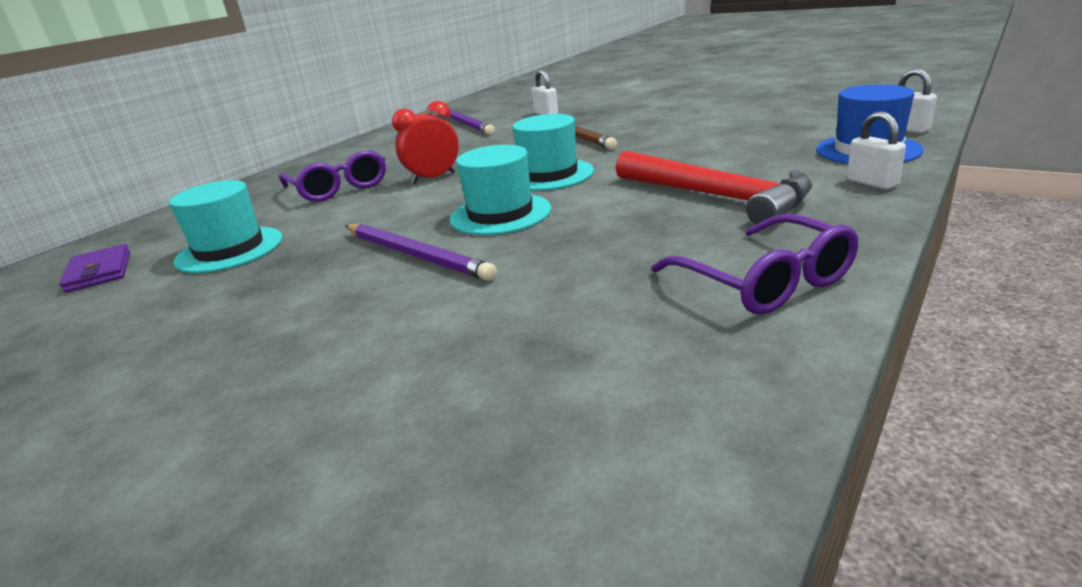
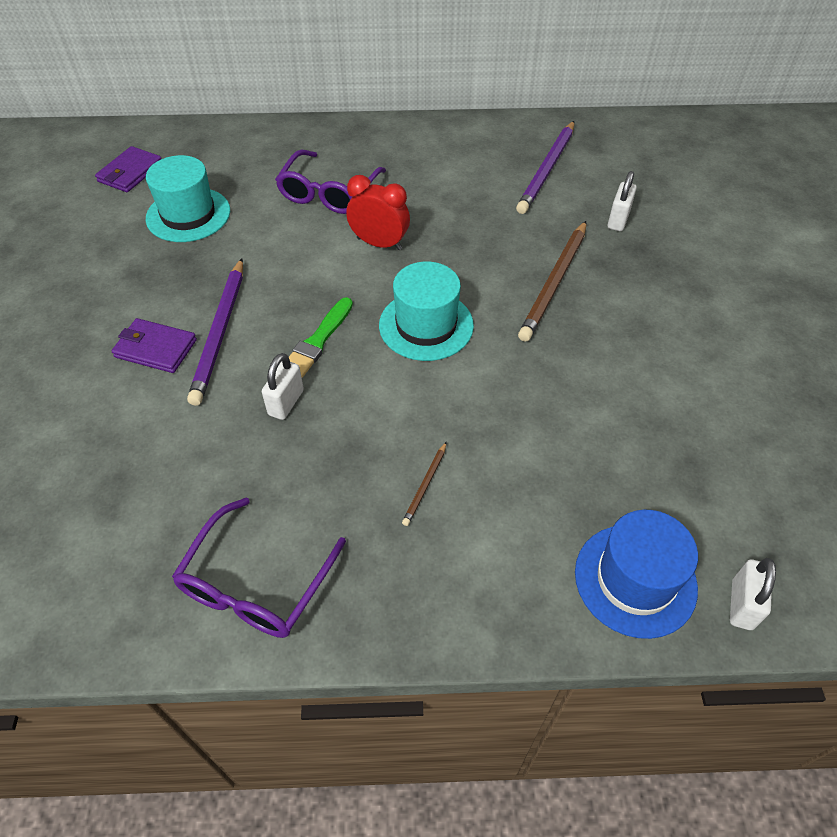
camera: 50 degrees right, 25 degrees up
(377, 292) = (155, 348): none -> purple wallet
(500, 214) = (318, 341): turquoise hat -> green brush
(717, 197) = (425, 485): red hammer -> brown pencil
(872, 183) = (522, 609): white padlock -> white padlock (286, 402)

